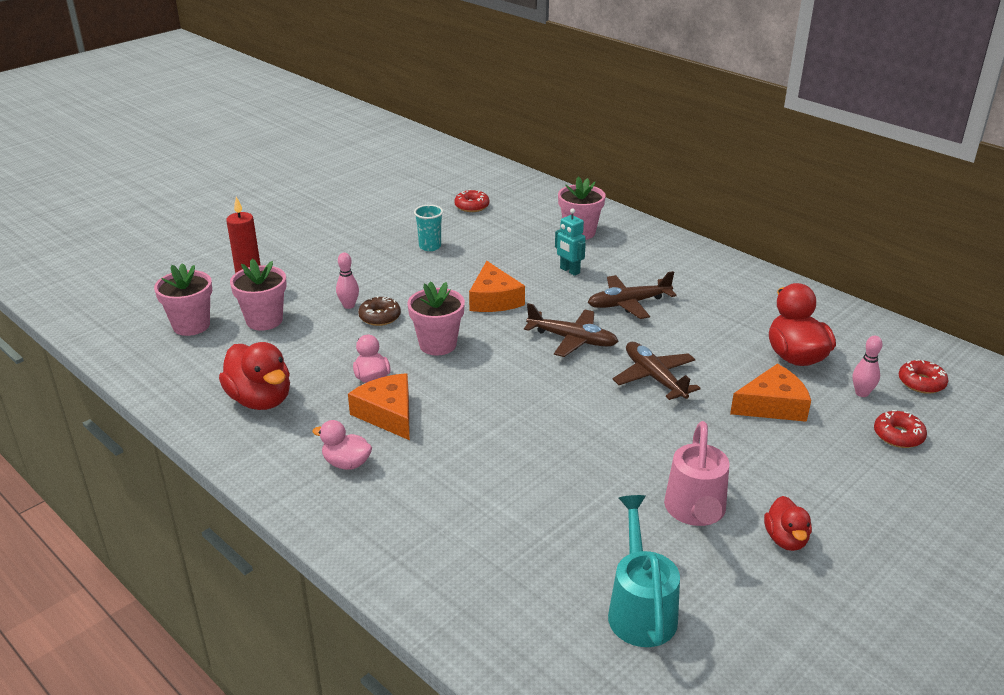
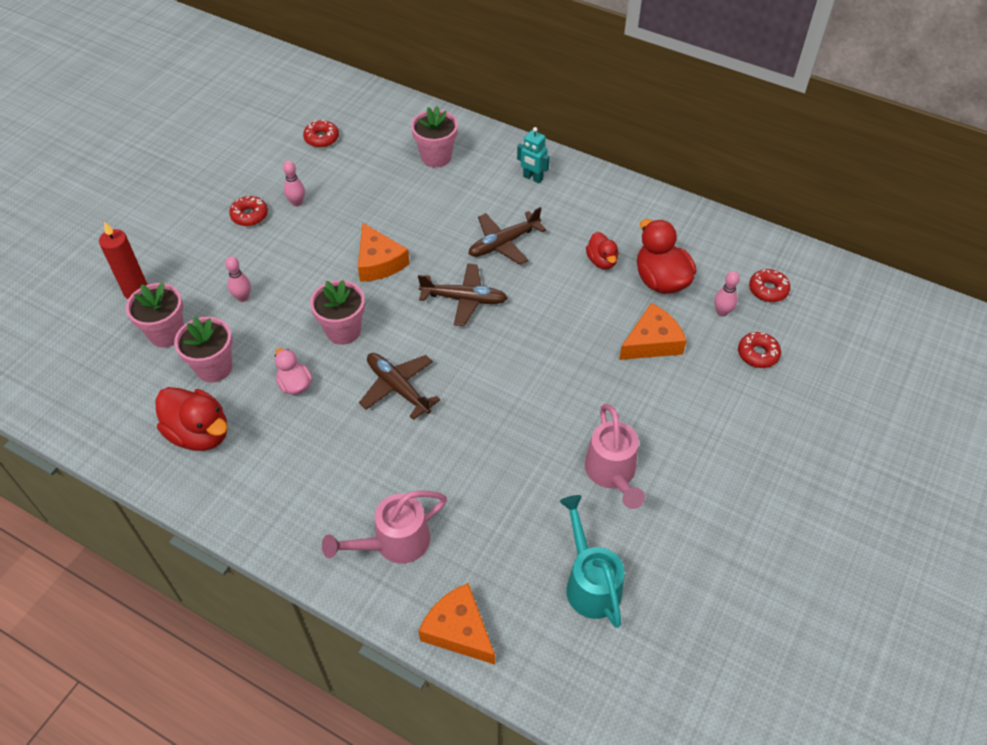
camera: 15 degrees left, 20 degrees up
(191, 325) = (96, 355): pink flower pot -> pink flower pot (214, 368)
(346, 463) = (305, 489): pink duck -> none
(380, 317) = (277, 306): brown donut -> none
(381, 249) = (249, 215): none -> red donut
(387, 414) = (323, 424): orange cheese -> orange cheese (458, 630)
(424, 527) = (394, 543): none -> pink watering can
(430, 246) = (297, 203): turquoise cup -> pink bowling pin
(569, 271) = (439, 211): turquoise robot -> turquoise robot (532, 178)
(654, 378) = (547, 331): brown plane -> brown plane (398, 388)
(785, 539) = (688, 485): red duck -> red duck (602, 261)

